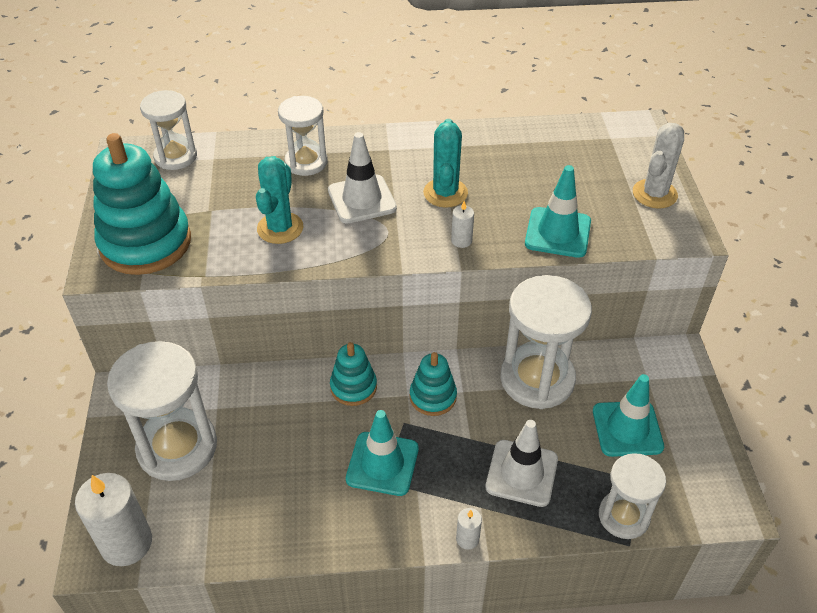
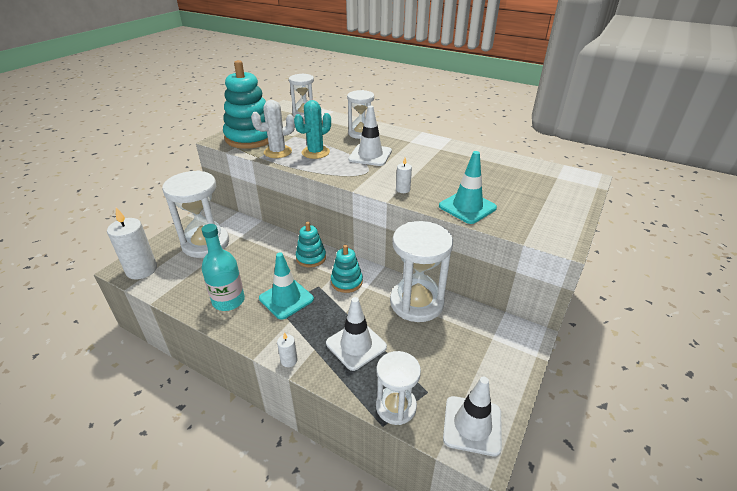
camera: 35 degrees right, 10 degrees down
(310, 511) = (228, 301): none -> turquoise bottle
(445, 193) = (419, 167): turquoise cactus -> none
(627, 429) = (449, 358): turquoise traffic cone -> none
(654, 194) = (559, 213): white cactus -> white cactus (278, 152)
(705, 488) = (472, 425): none -> white traffic cone

